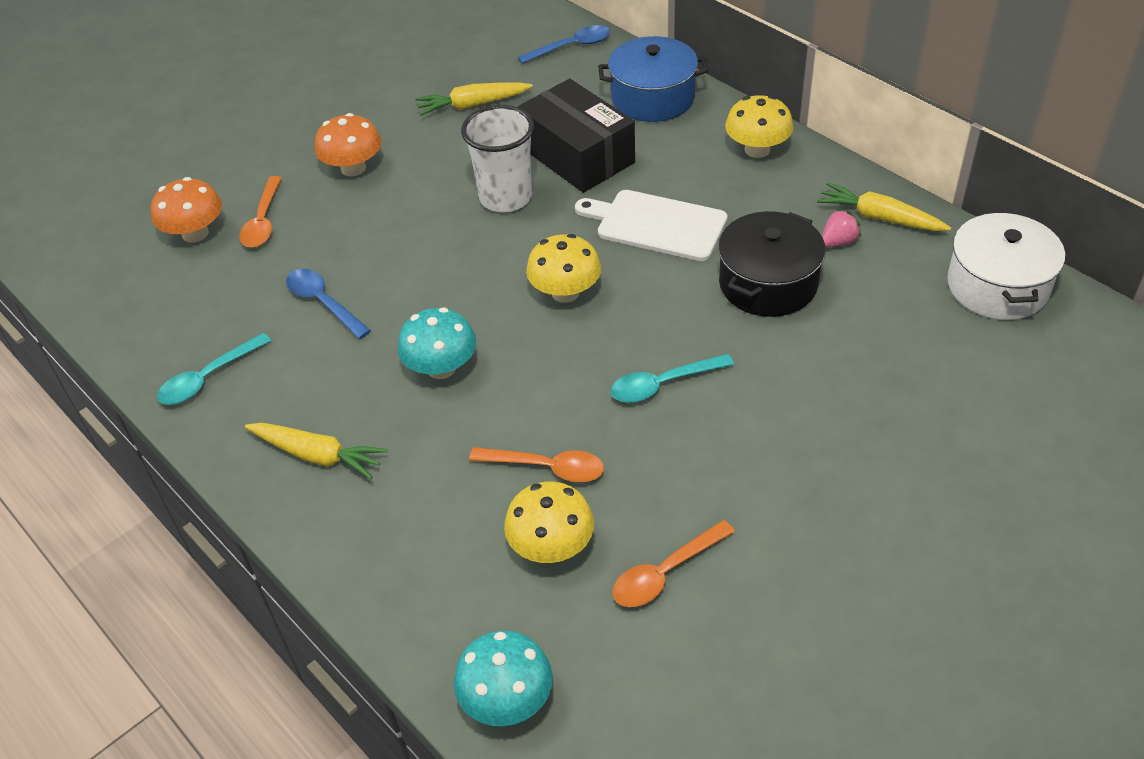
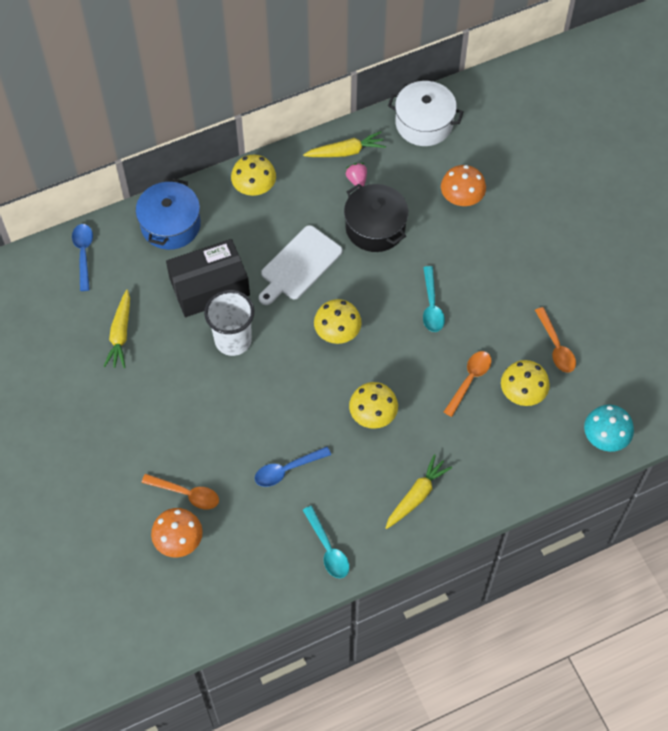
camera: 75 degrees left, 15 degrees up
(353, 168) = (155, 426): orange mushroom -> orange mushroom (461, 198)
(441, 368) = (373, 415): turquoise mushroom -> yellow mushroom
(880, 218) = (346, 152): yellow carrot -> yellow carrot turned 150 degrees counterclockwise

